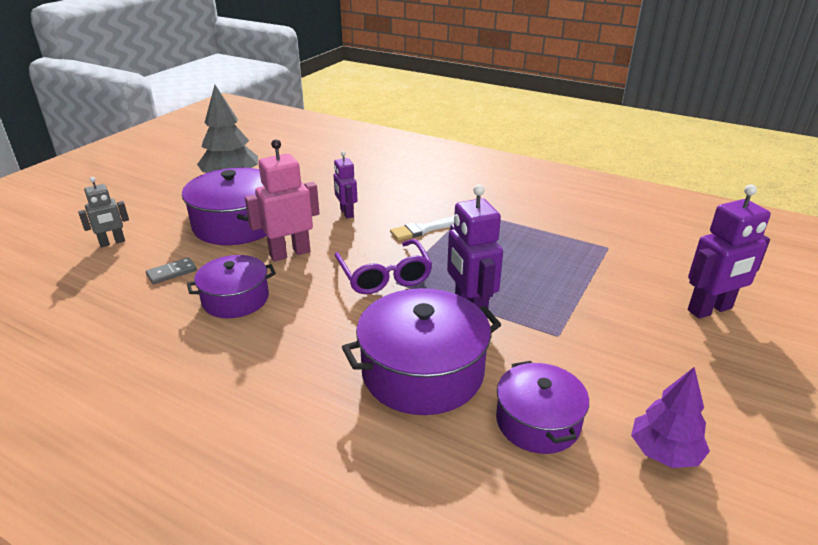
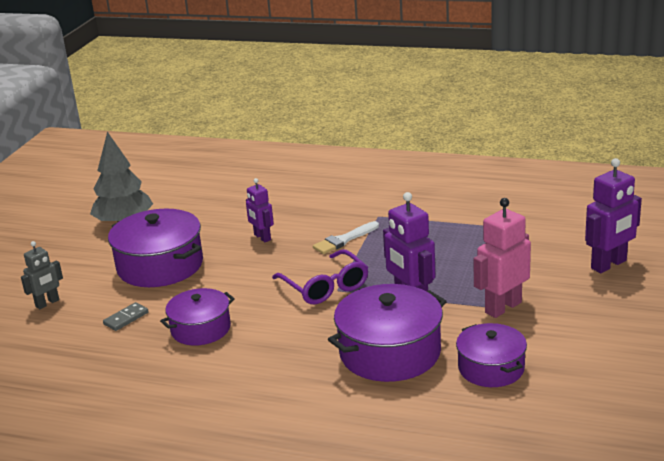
camera: 10 degrees left, 5 degrees down
(289, 253) = (227, 283): pink robot -> pink robot (502, 307)
(664, 452) = (587, 369): purple tree -> none

